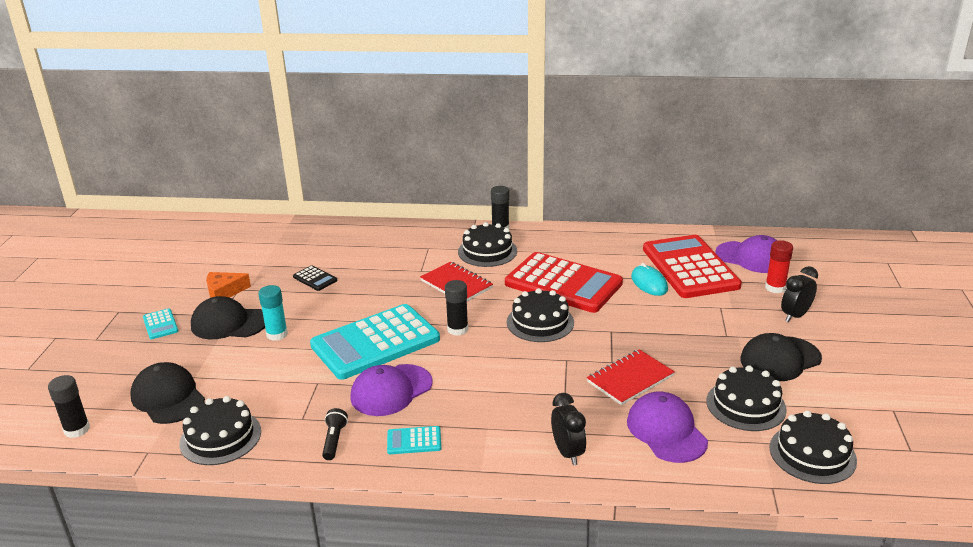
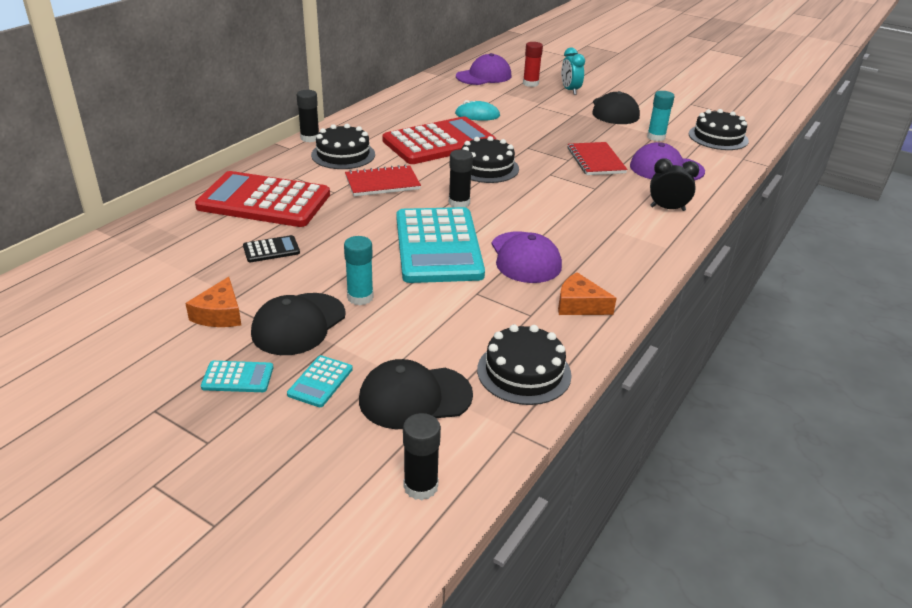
camera: 65 degrees left, 5 degrees up
(334, 440) = (579, 305): black flashlight -> orange cheese
(414, 441) = (609, 266): turquoise calculator -> turquoise calculator (320, 382)
(689, 267) = (472, 96): red calculator -> red calculator (264, 201)
(746, 405) = (656, 137): black cake -> turquoise glue stick
(795, 316) = (570, 90): black clock -> turquoise clock

